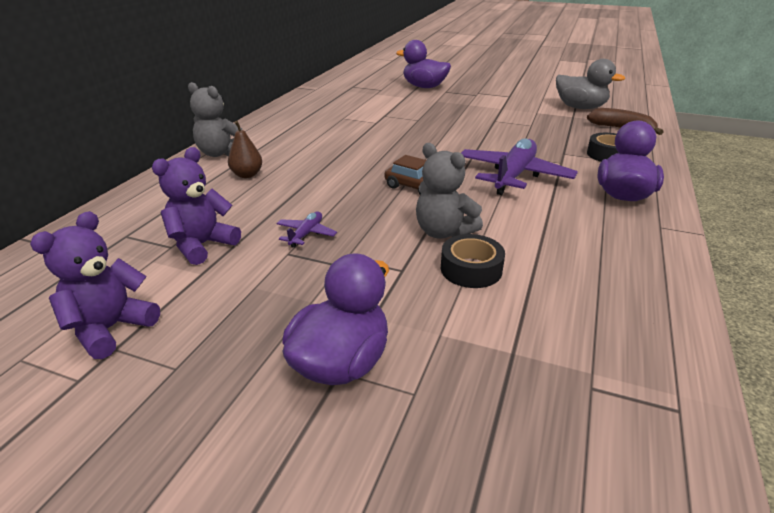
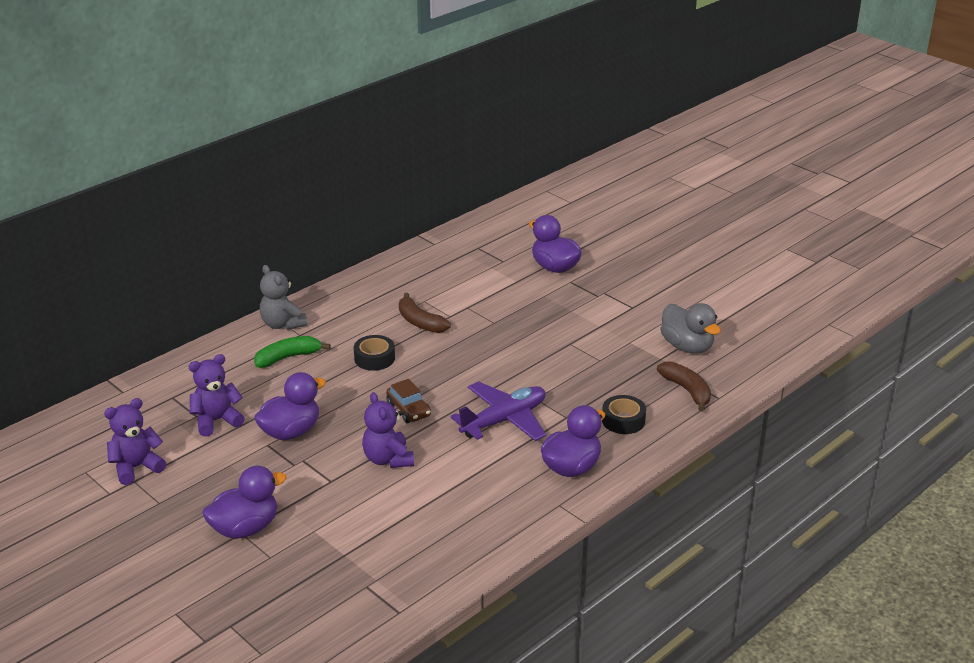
camera: 25 degrees right, 0 degrees up
(247, 175) = (288, 357): brown pear -> green banana
(306, 234) = (291, 432): purple plane -> purple duck
(354, 130) = (420, 322): none -> brown banana
(443, 232) = (388, 459): grey teddy bear -> purple teddy bear
(471, 269) = (376, 495): black tape -> black tape (374, 358)

